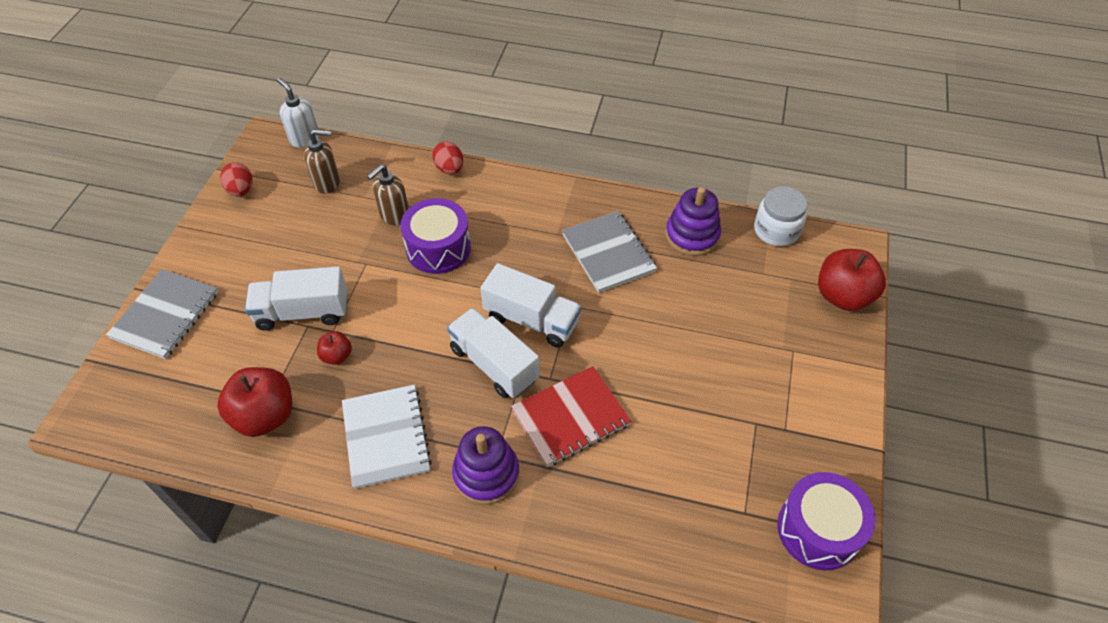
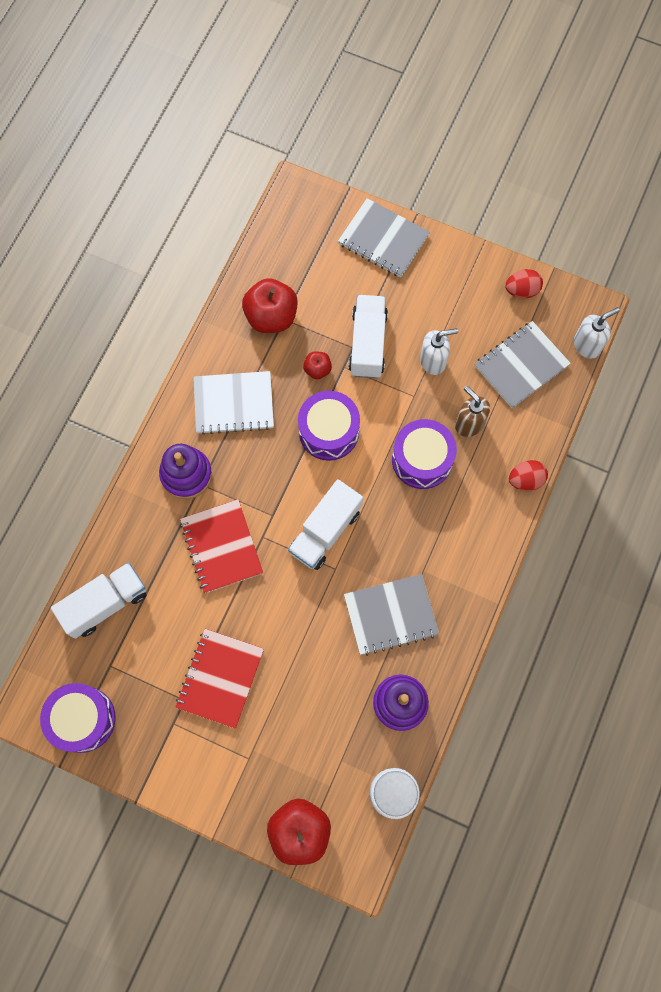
camera: 100 degrees right, 20 degrees up
(324, 252) = (433, 361): none -> white soap dispenser
(328, 183) = (521, 366): brown soap dispenser -> grey notebook
(414, 333) = (329, 431): none -> purple drum
(494, 364) = (285, 493): white truck -> white truck (105, 604)
(720, 391) = (220, 678): none -> red notebook

